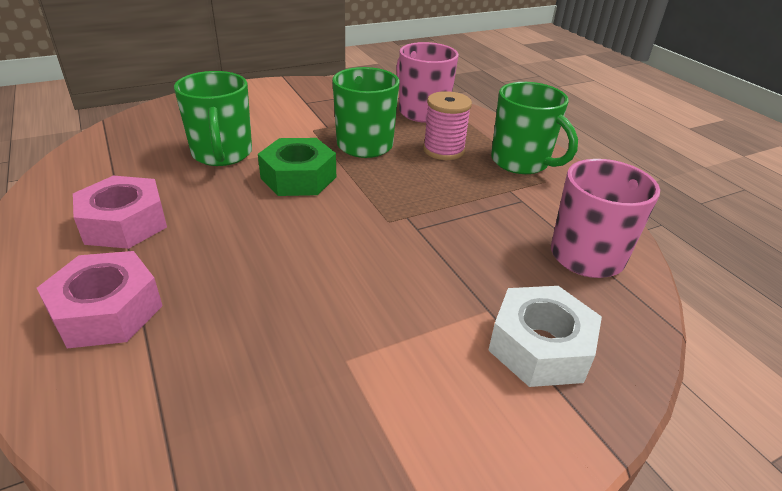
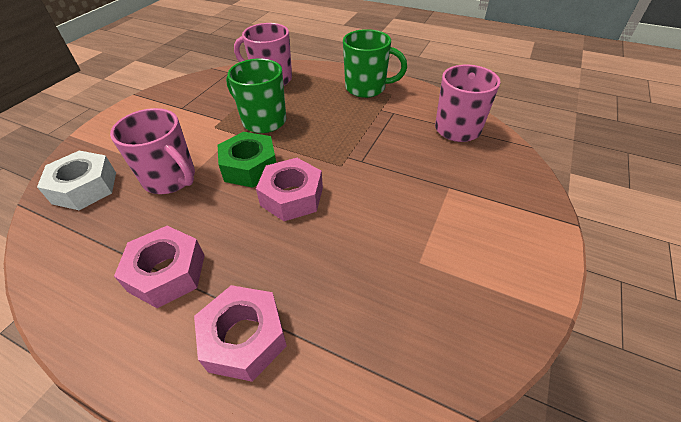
camera: 35 degrees left, 10 degrees up
(222, 154) = (171, 179): green mug -> pink mug
(301, 222) = (292, 196): none -> pink nut
(443, 150) = (316, 101): pink spool -> none
(540, 347) = (491, 191): white nut -> white nut (85, 187)

